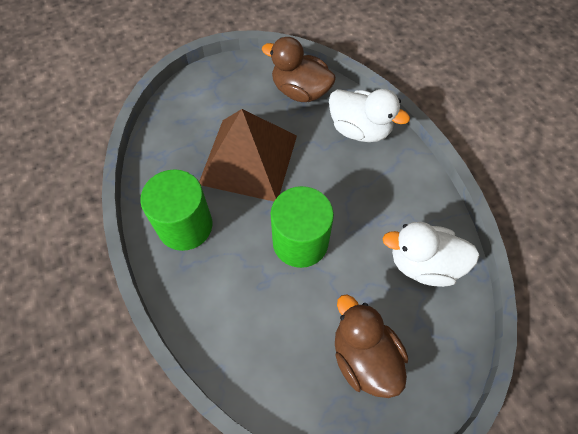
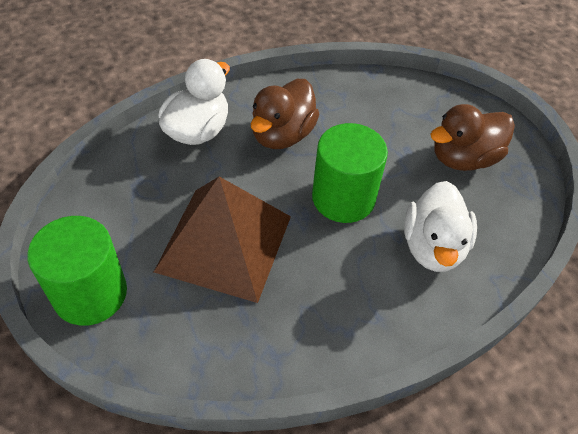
camera: 90 degrees left, 10 degrees down
(185, 226) = (320, 317): green cylinder -> green cylinder (90, 293)
(300, 91) = (123, 181): brown duck -> brown duck (282, 135)
(423, 264) = (367, 104): white duck -> white duck (433, 247)

